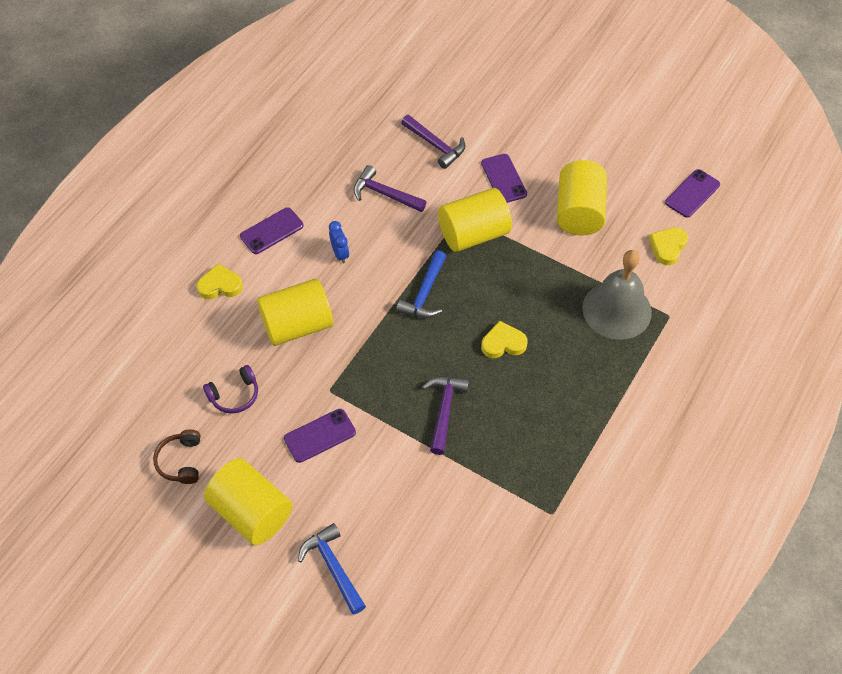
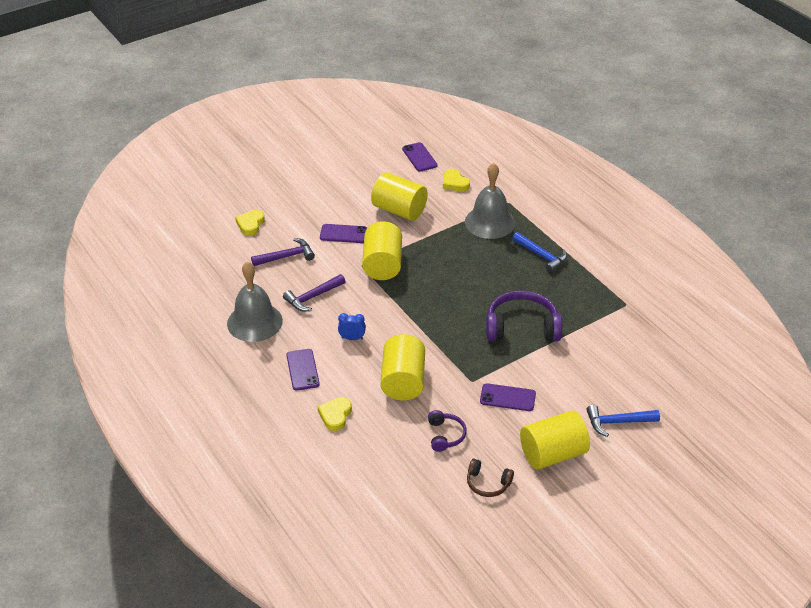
camera: 65 degrees left, 15 degrees down
(320, 435) = (507, 398): purple phone -> purple phone turned 75 degrees counterclockwise
(321, 162) = (254, 322): none -> grey bell
(424, 293) = (418, 305): blue hammer -> blue hammer (542, 256)
(444, 410) = (522, 327): purple hammer -> purple headphones
(503, 343) = (484, 282): yellow heart -> yellow heart (250, 224)

